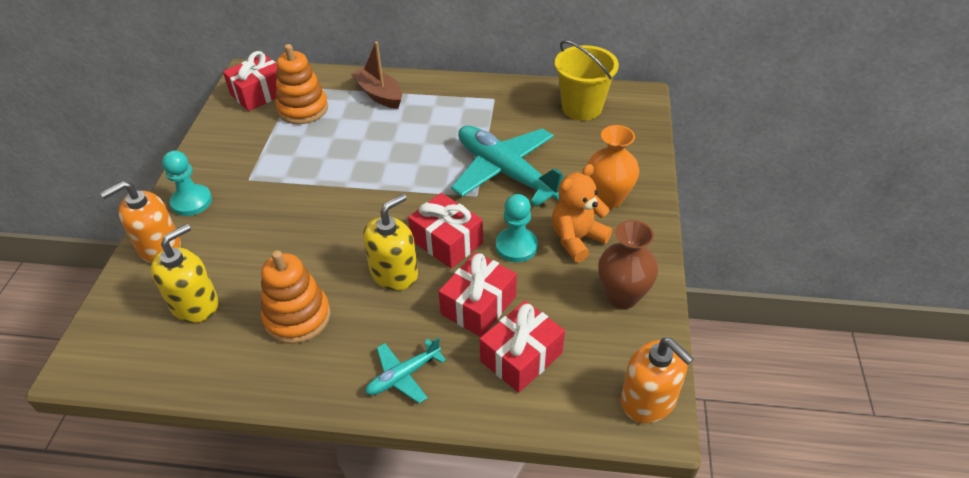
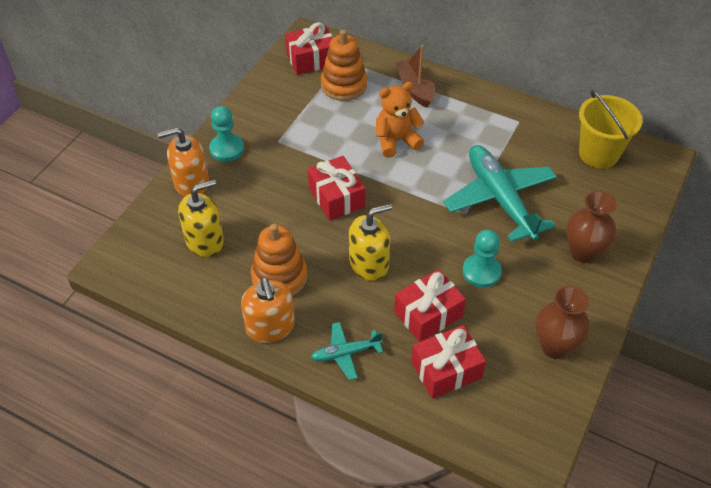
camera: 20 degrees right, 5 degrees up
(447, 241) = (423, 249): red gift -> red gift (336, 197)
(577, 239) = (538, 282): orange teddy bear -> orange teddy bear (396, 141)
(608, 199) = (583, 252): orange vase -> brown vase
(648, 400) = (537, 442): orange soap dispenser -> orange soap dispenser (270, 327)

